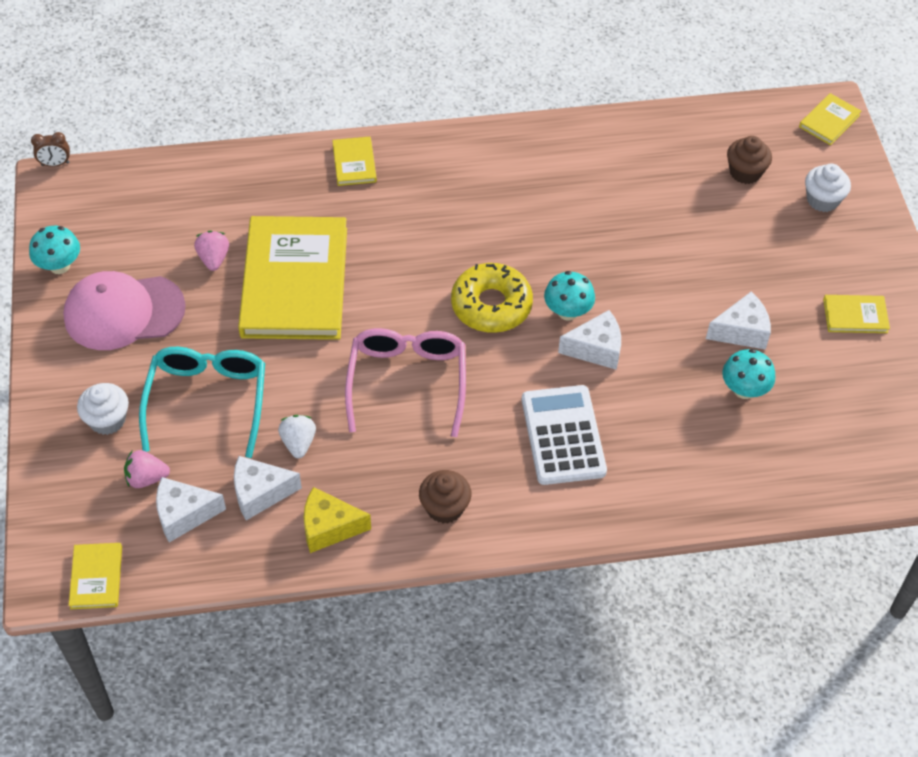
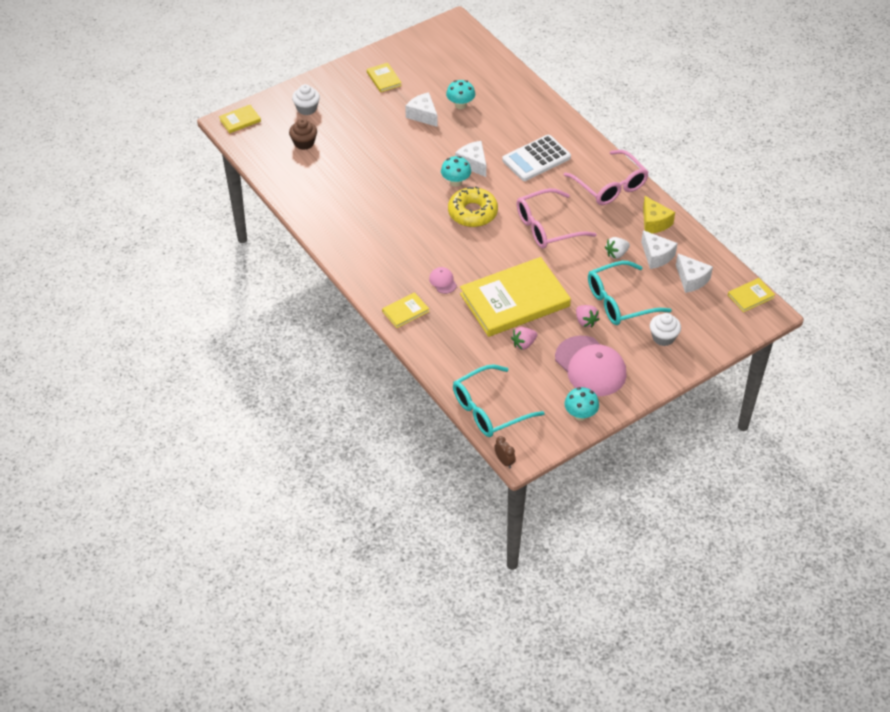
camera: 115 degrees left, 5 degrees down
(139, 181) = (489, 409): none -> turquoise glasses
(146, 478) = (683, 304): pink strawberry -> pink strawberry (585, 321)
(381, 220) = (443, 281): none -> pink cap
(444, 507) = (610, 186): brown cupcake -> pink glasses
(829, 121) = (240, 120): yellow book -> yellow book turned 45 degrees counterclockwise

